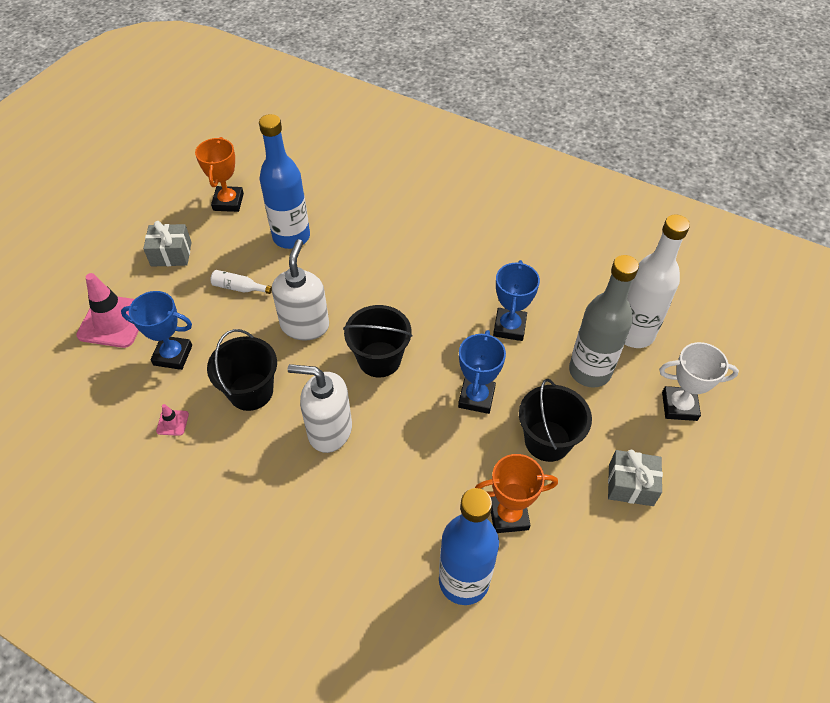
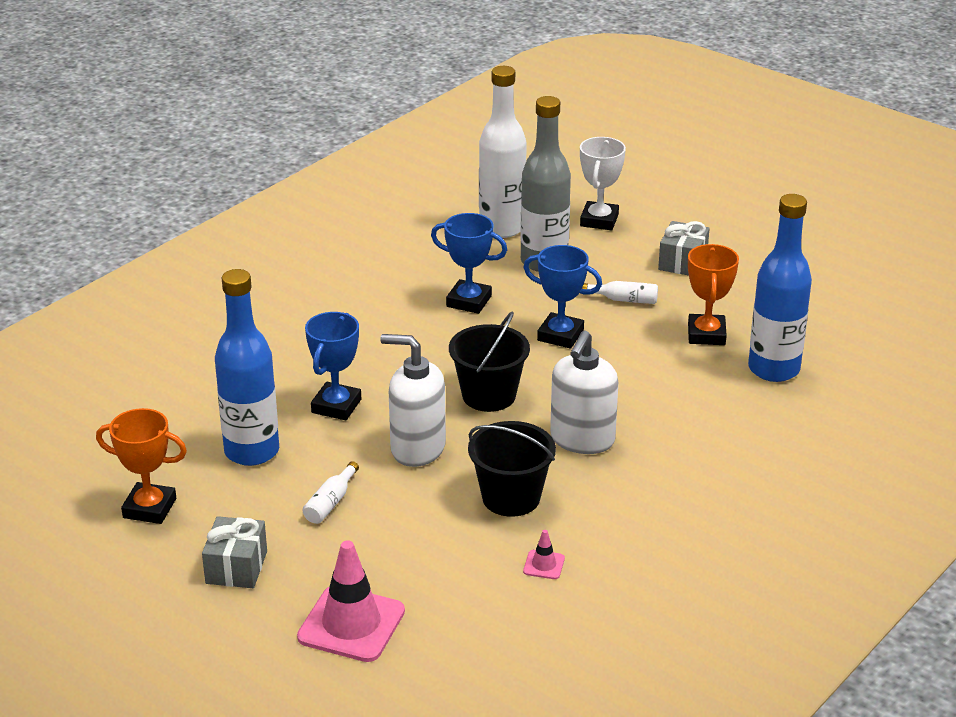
camera: 80 degrees left, 20 degrees down
(173, 355) = (432, 565): blue trophy -> blue trophy (336, 406)
(547, 441) = (624, 299): black bucket -> white bottle

